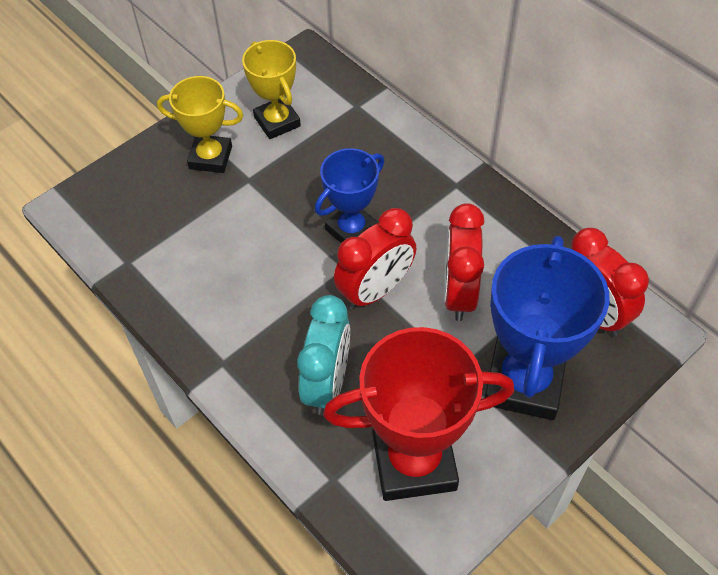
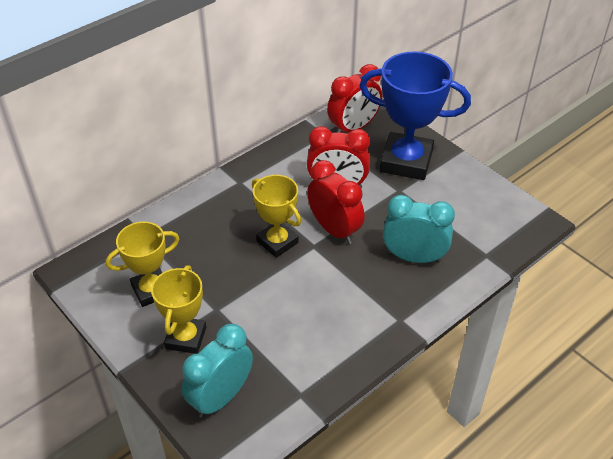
camera: 90 degrees left, 10 degrees down
(132, 193) = (221, 397): none -> turquoise clock
(351, 230) = (277, 242): blue trophy -> yellow trophy
(414, 461) = (468, 215): red trophy -> none

